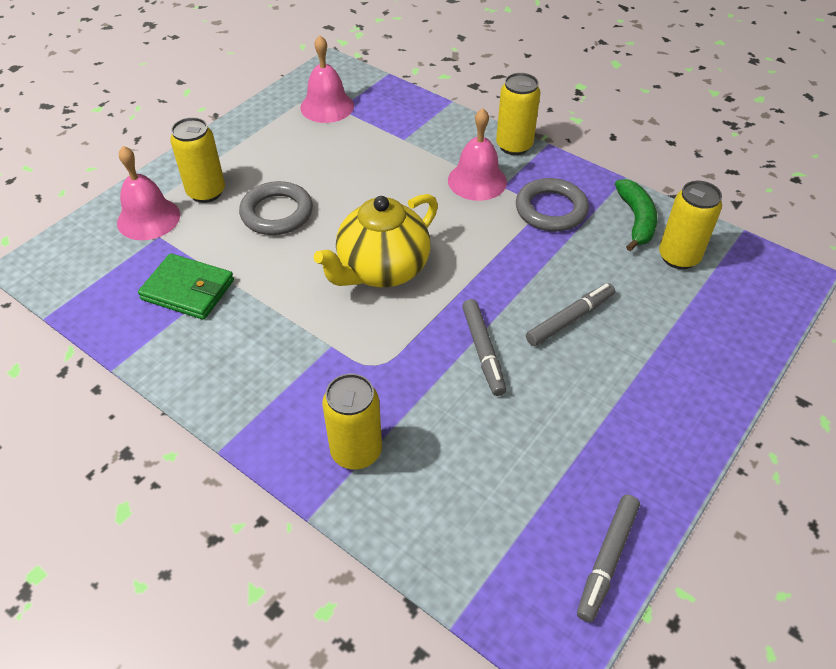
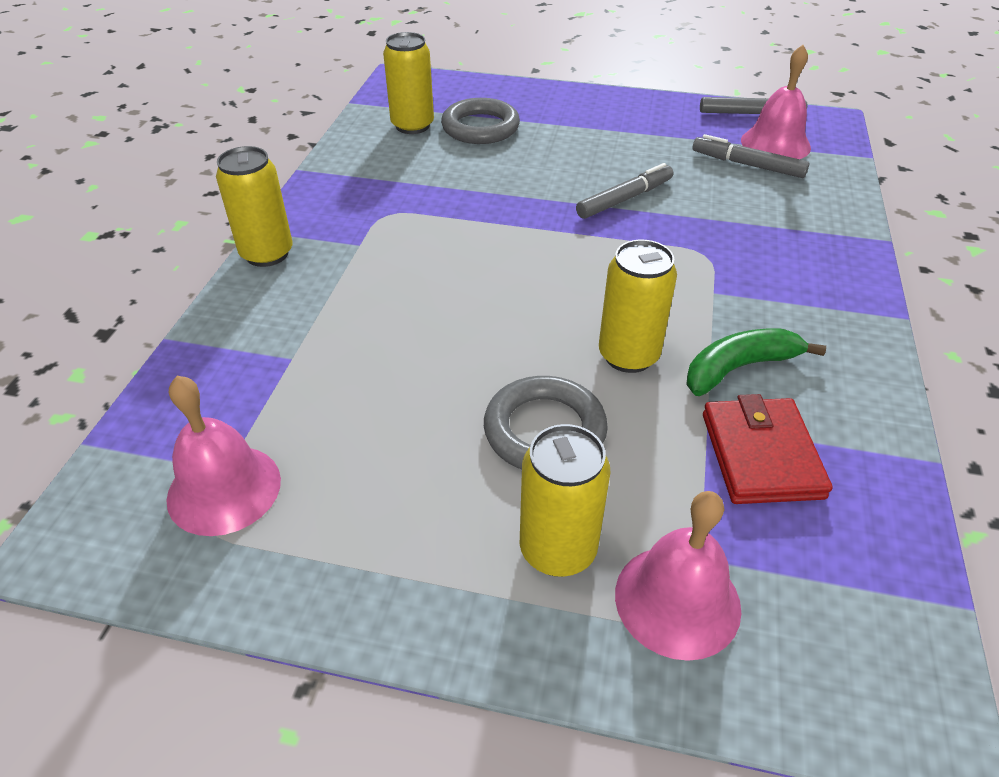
camera: 115 degrees left, 5 degrees down
(188, 290) = (761, 455): green wallet -> red wallet
(356, 451) = (805, 236): yellow can -> yellow can (628, 355)
(382, 270) = (574, 292): yellow teapot -> none
(477, 181) = (359, 265): pink bell -> pink bell (775, 143)
(551, 209) = (384, 203): grey ring -> grey ring (480, 127)
(569, 319) = (542, 164): grey marker -> grey marker (748, 165)
(636, 220) = (370, 153): green banana -> green banana (739, 368)

